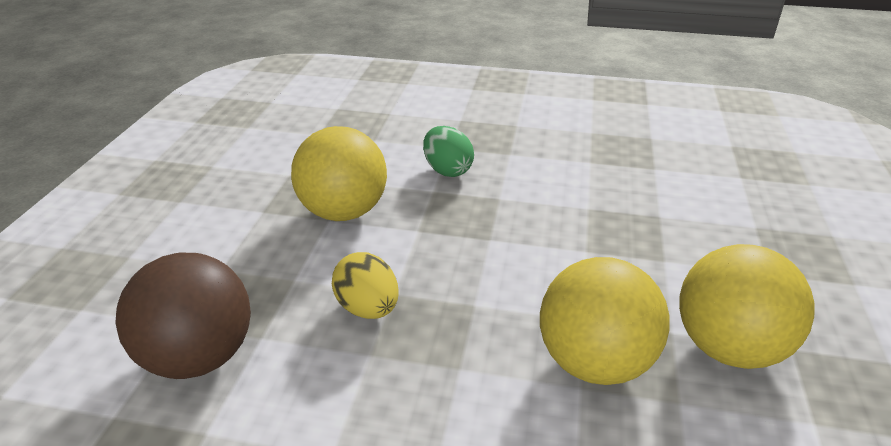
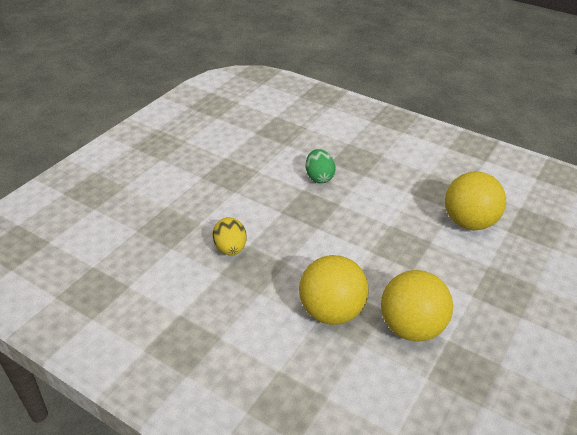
camera: 20 degrees right, 5 degrees up
(199, 357) = (139, 249): brown ball -> none
(343, 212) = (245, 189): yellow ball -> yellow ball (468, 222)

